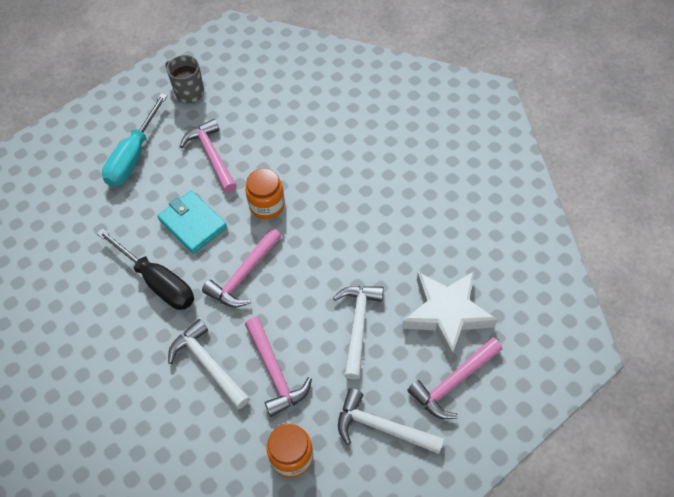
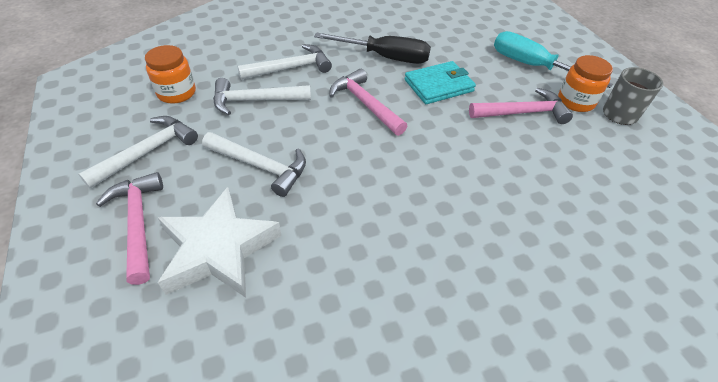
camera: 105 degrees right, 10 degrees down
(157, 281) = (385, 57): black screwdriver -> black screwdriver turned 135 degrees counterclockwise
(267, 205) = (443, 137): orange jar -> orange jar (575, 101)
(275, 372) = (255, 100): pink hammer -> white hammer

